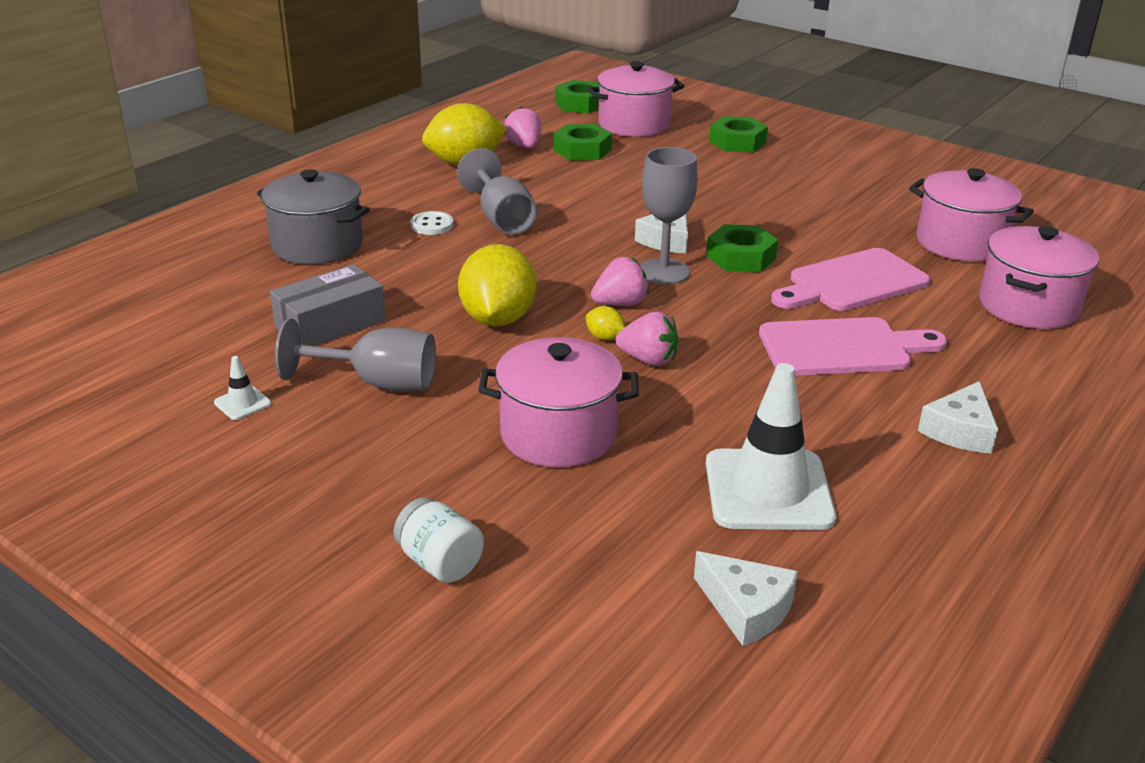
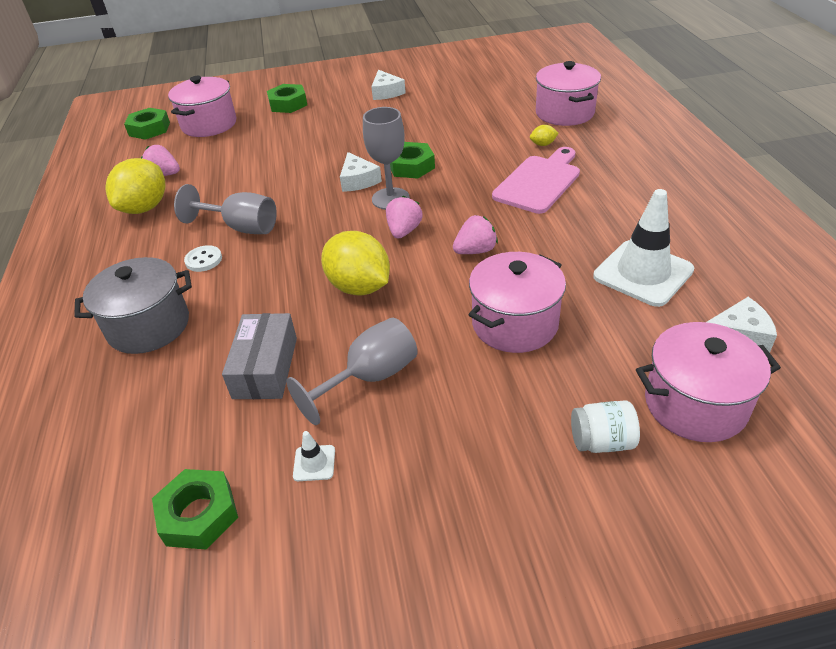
camera: 45 degrees left, 10 degrees up
(582, 150) = (207, 156): green nut -> green nut (198, 514)
(605, 337) = (433, 255): yellow lemon -> yellow lemon (543, 144)
(852, 282) = (482, 147): pink cutting board -> none
(959, 431) = (647, 188): white cheese -> white cheese (386, 92)
(960, 243) = (486, 99): pink pot -> pink pot (695, 404)

